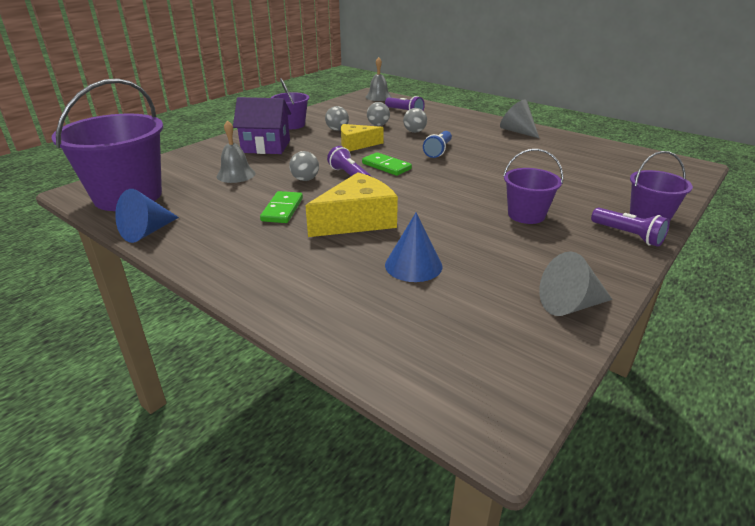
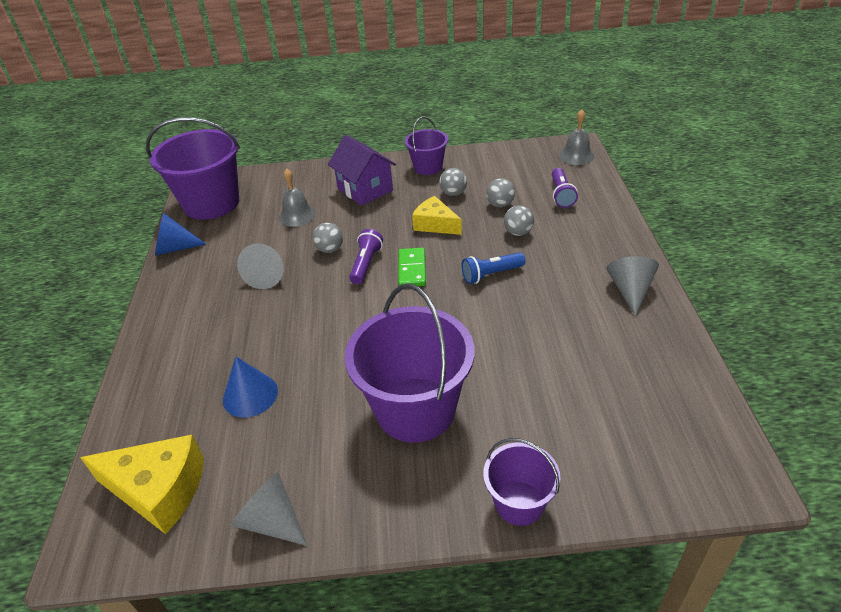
camera: 50 degrees right, 10 degrees up
(282, 209) = (267, 275): green domino -> grey cone
(357, 220) = (290, 321): yellow cheese -> yellow cheese (158, 490)
(526, 215) = (415, 409): purple bucket -> purple bucket, size x1.87
(628, 235) = (454, 503): purple flashlight -> none

